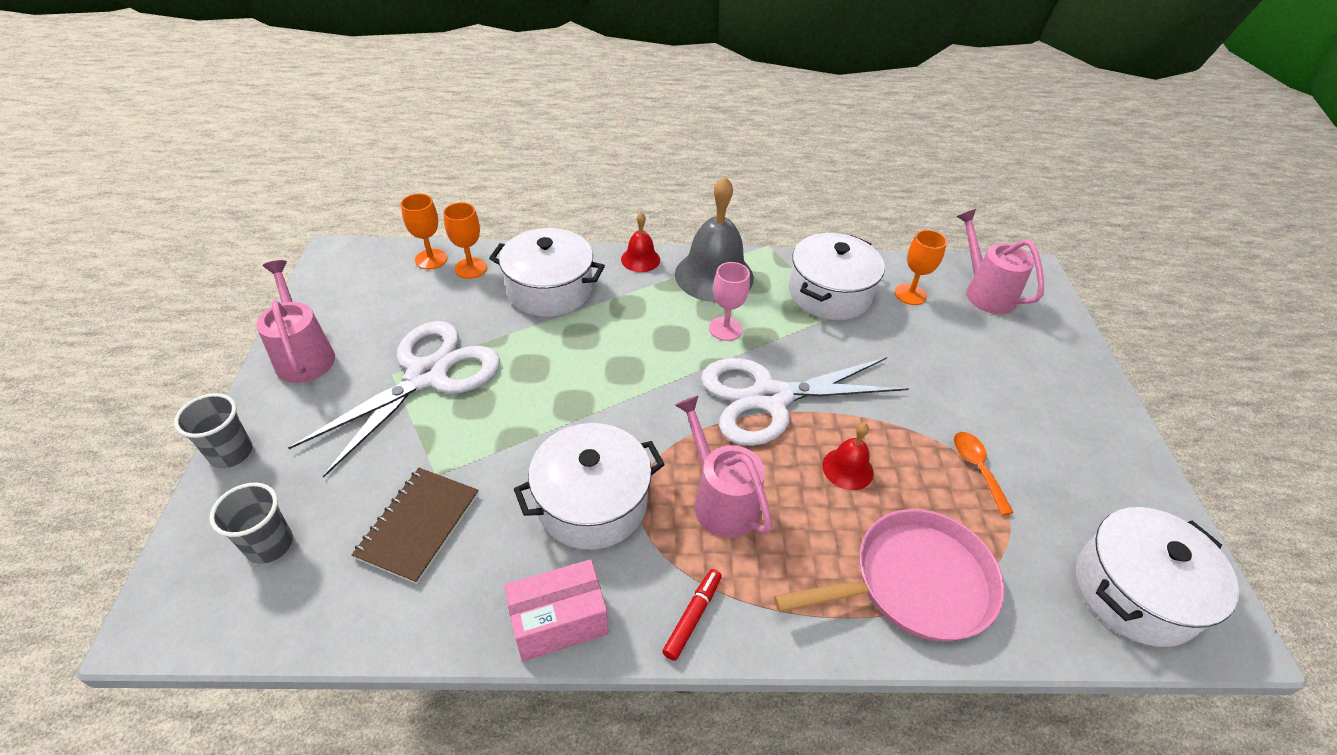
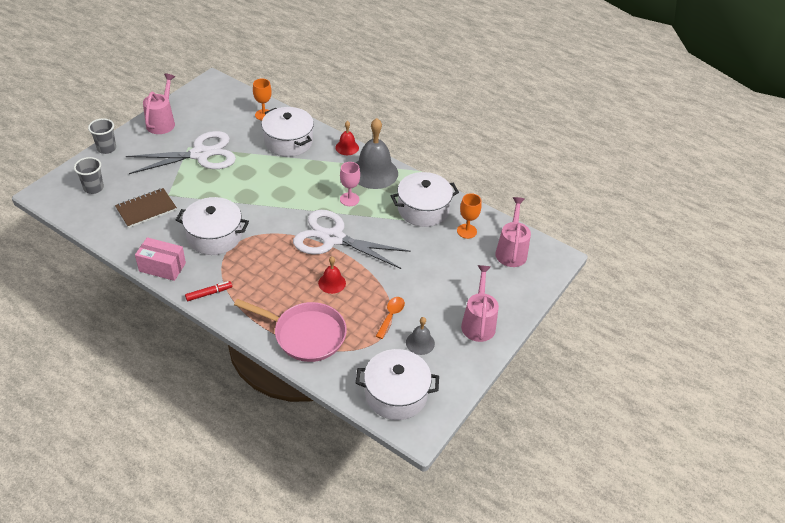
camera: 35 degrees right, 0 degrees up
(431, 259) = (250, 102): orange goblet -> none
(720, 500) = (264, 263): pink watering can -> pink watering can (478, 322)
(1057, 485) = (420, 343): none -> grey bell

